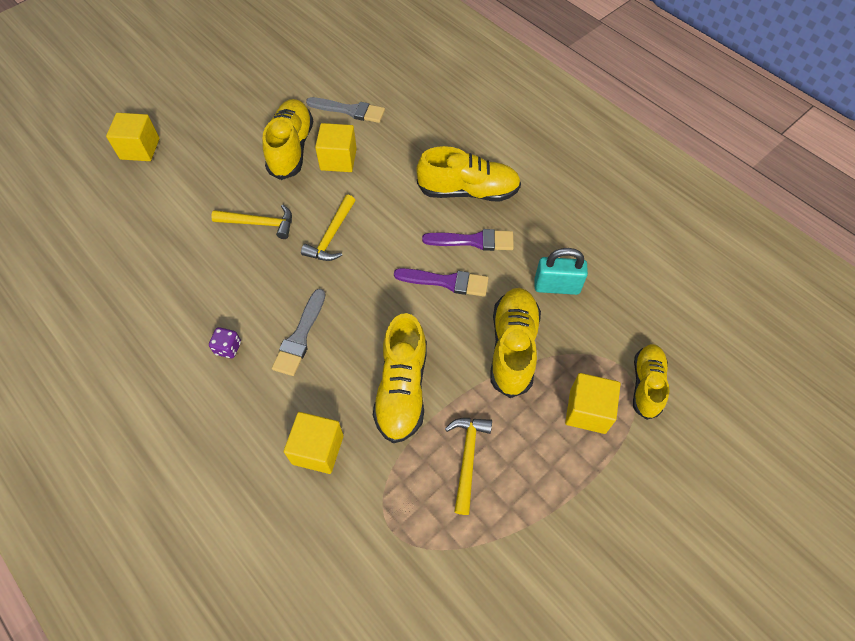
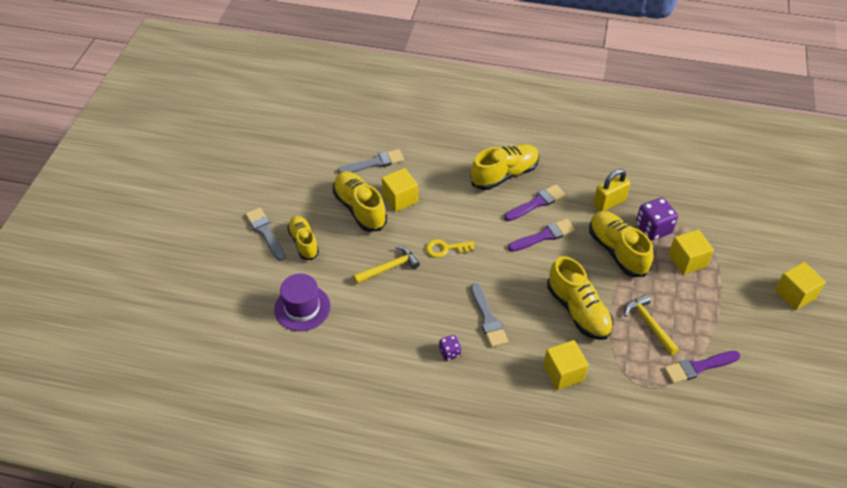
camera: 35 degrees left, 10 degrees down
(140, 149) = (246, 267): yellow cube -> yellow cube (794, 294)
(145, 216) = (302, 308): none -> purple hat
(187, 125) = (265, 232): none -> grey brush
(331, 236) = (445, 248): yellow hammer -> yellow key
(476, 551) = (698, 367): none -> purple brush
(556, 286) = (609, 202): turquoise padlock -> yellow padlock
(581, 347) = (653, 229): none -> purple dice
(646, 385) = (704, 229): yellow shoe -> yellow shoe (304, 242)

